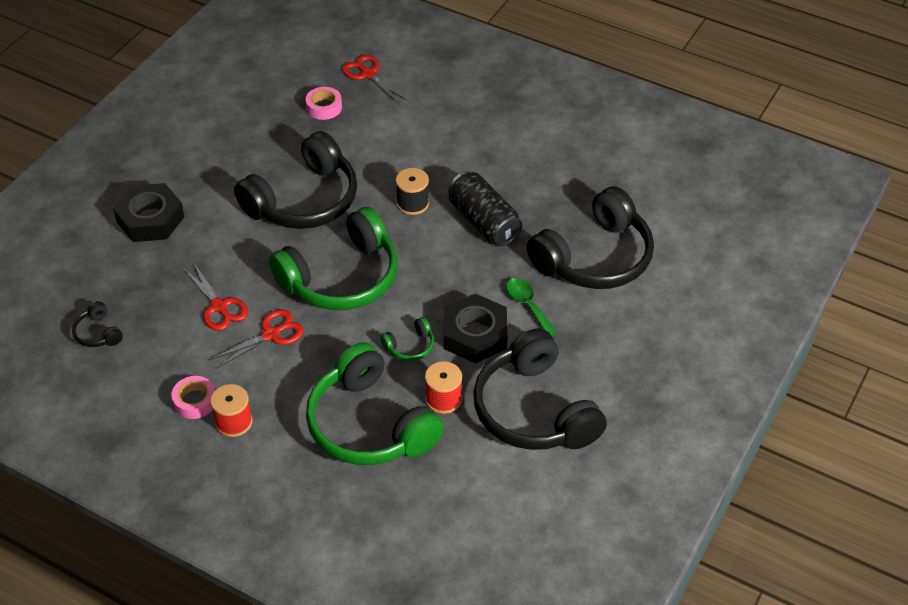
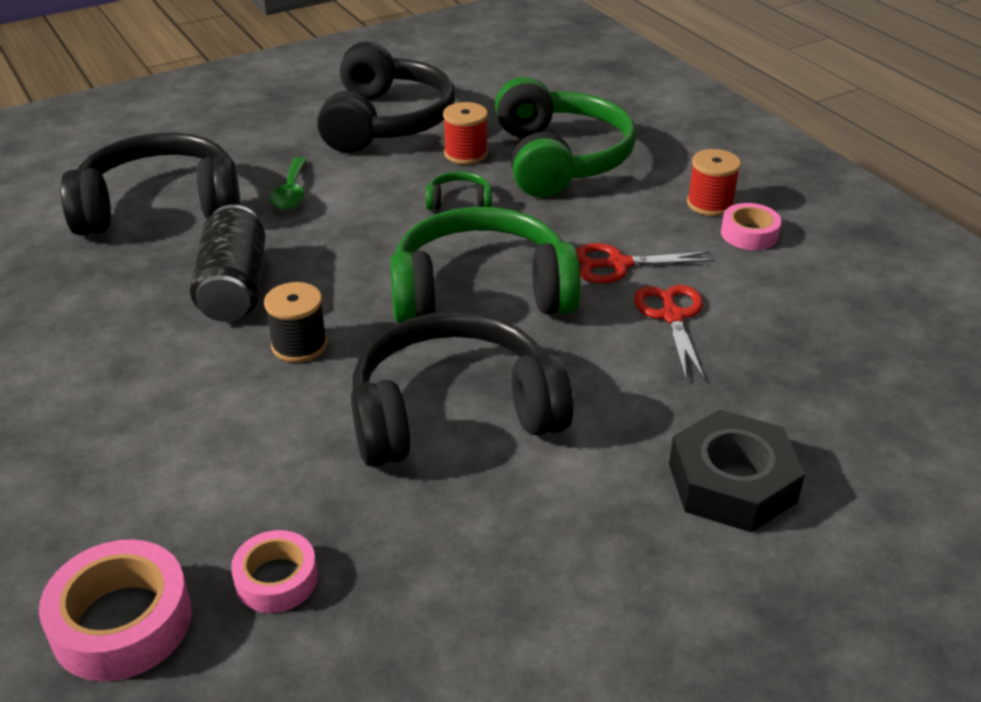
camera: 150 degrees left, 10 degrees down
(98, 333) = (865, 344): black headphones -> none
(368, 74) = (122, 622): red scissors -> pink tape
(475, 334) = (378, 188): black nut -> none

